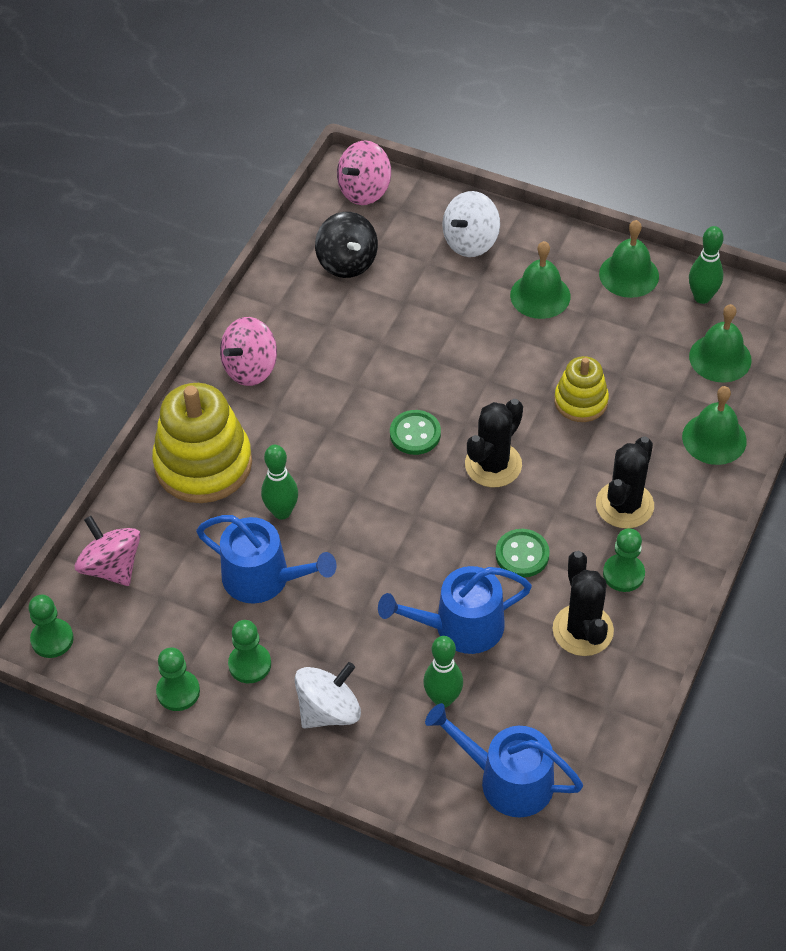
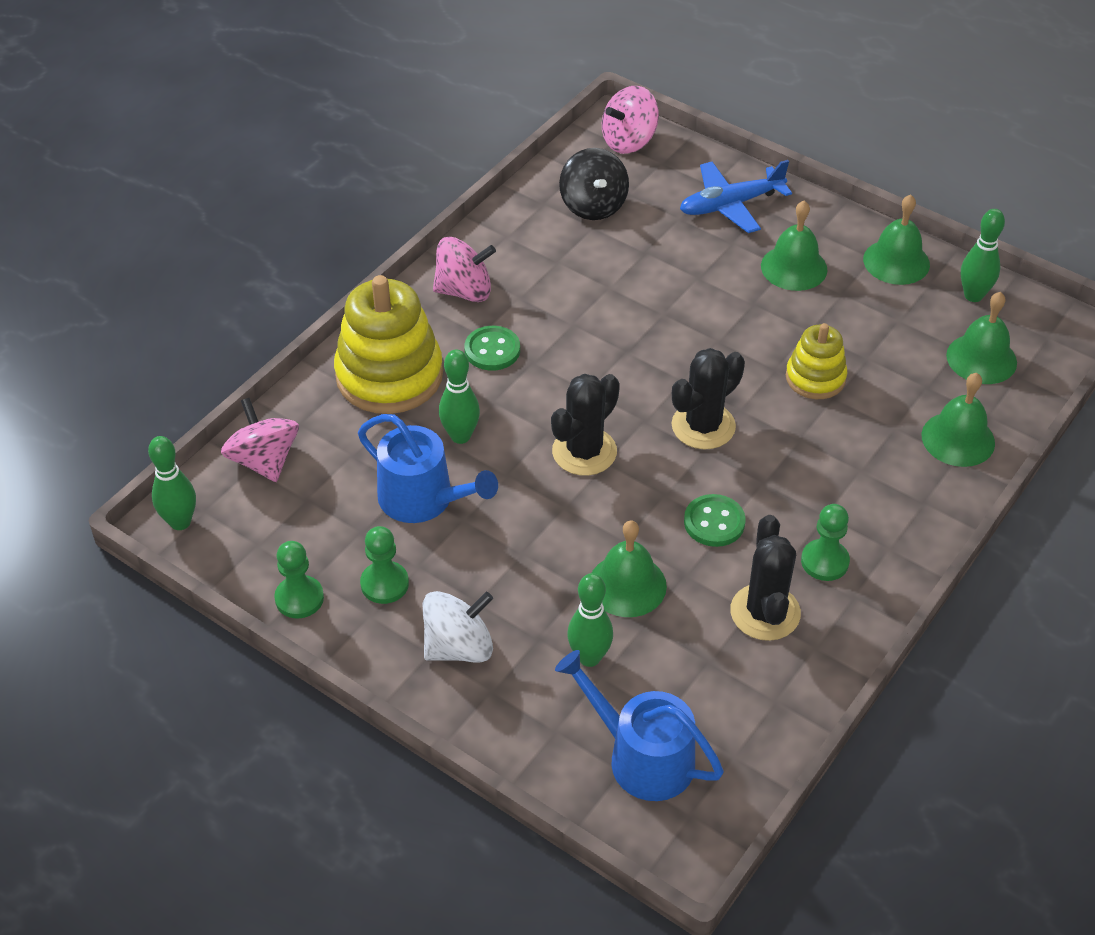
camera: 10 degrees right, 5 degrees down
(52, 639) = (180, 522): green pawn -> green bowling pin
(250, 368) = (464, 291): pink spinning top -> pink spinning top turned 150 degrees counterclockwise
(415, 434) = (625, 382): green button -> green button (492, 350)
(460, 626) = (627, 585): blue watering can -> green bell
(470, 241) = (730, 205): white spinning top -> blue plane
(624, 505) = (841, 490): black cactus -> black cactus (584, 452)

